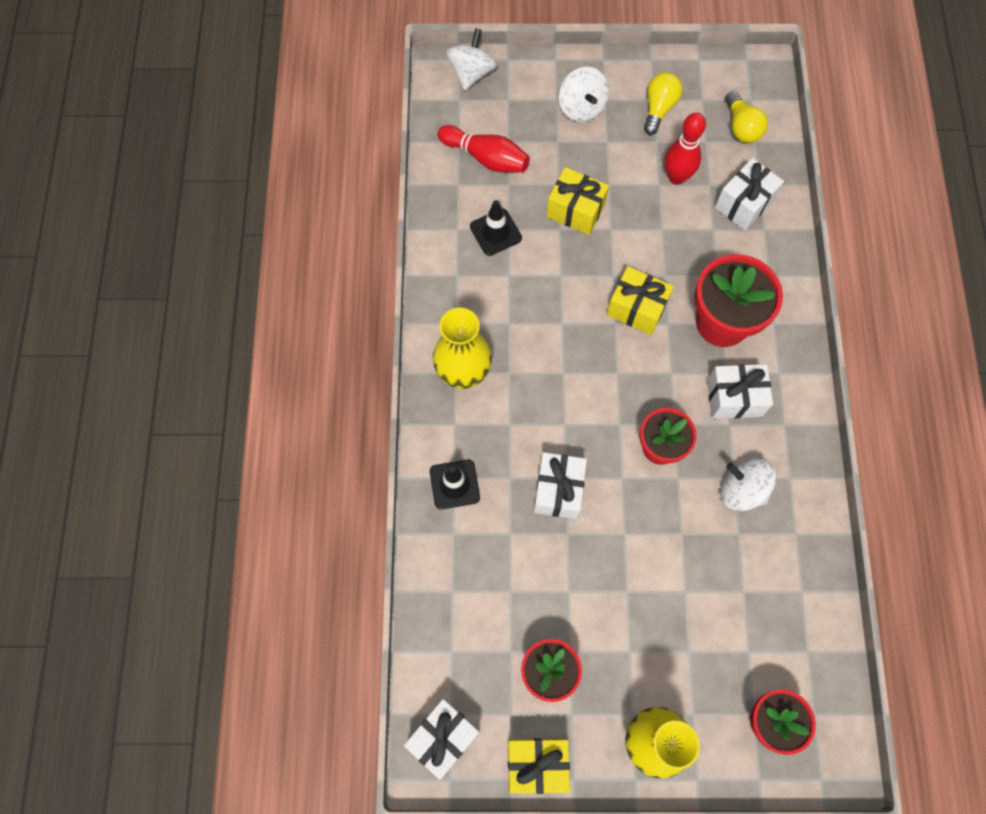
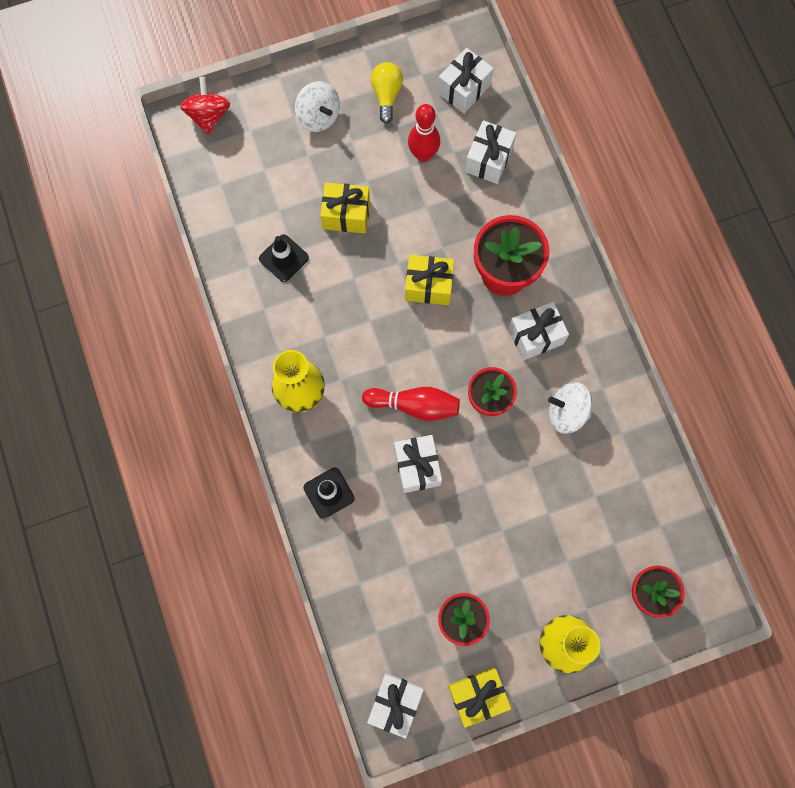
camera: 20 degrees left, 5 degrees up
(471, 73) = (208, 115): white spinning top -> red spinning top
(486, 158) = (250, 192): red bowling pin -> red bowling pin (414, 405)
(741, 127) = (464, 89): yellow light bulb -> white gift

